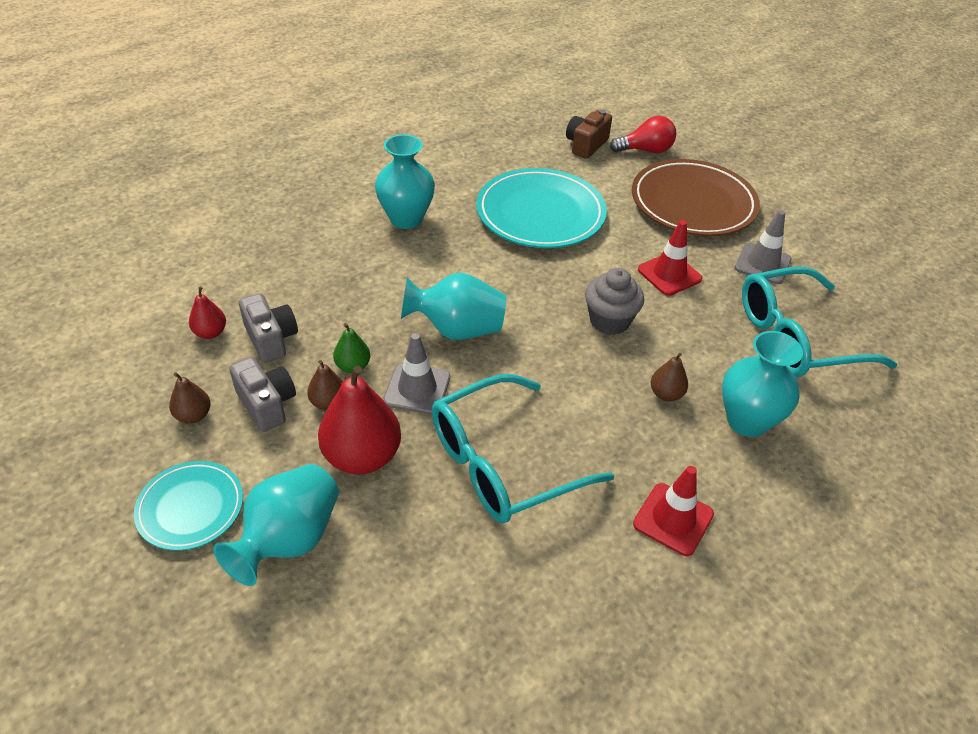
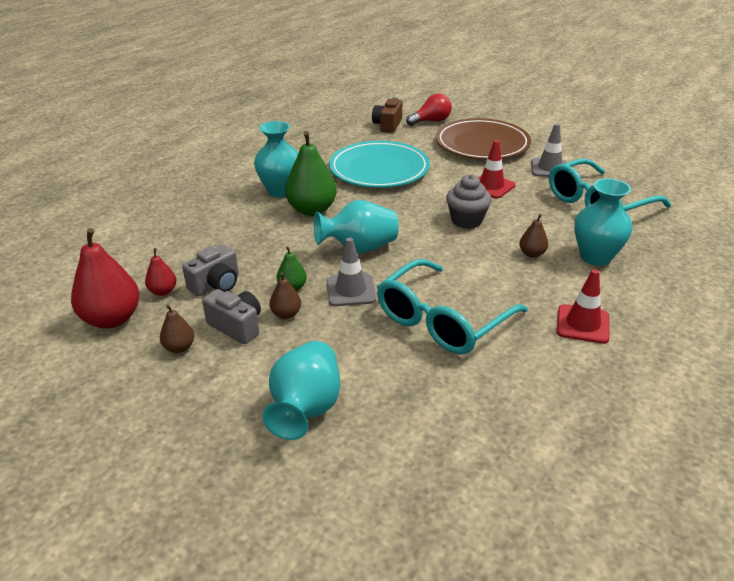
camera: 15 degrees left, 10 degrees down
(190, 508) = (212, 408): turquoise plate -> none
(271, 339) = (216, 285): grey camera -> grey camera turned 90 degrees clockwise
(362, 457) = (333, 341): red pear -> red pear (112, 319)
(429, 257) = (312, 210): none -> green pear

